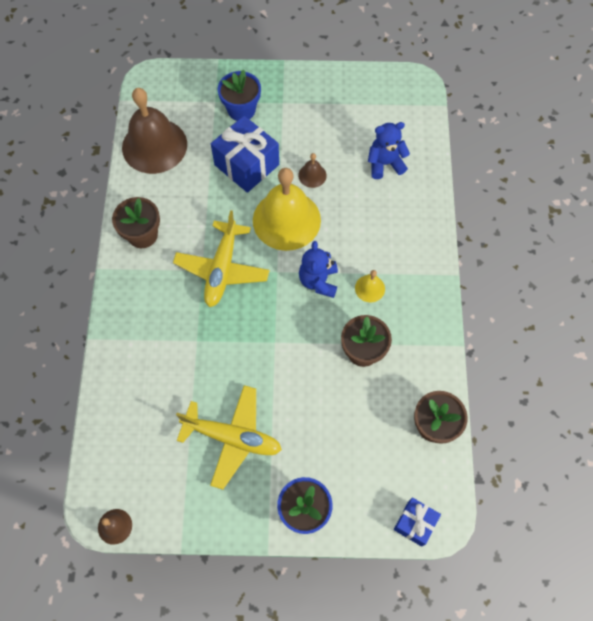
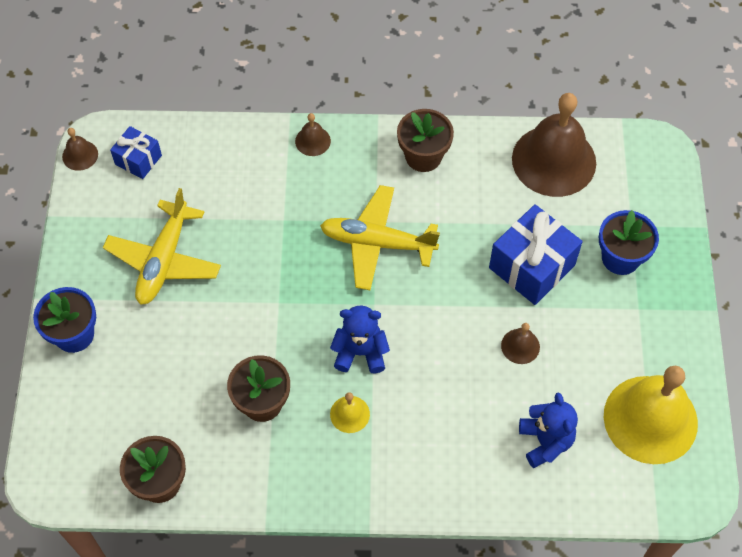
camera: 90 degrees right, 5 degrees down
(119, 319) = (312, 141): none -> brown bell
(286, 220) = (449, 314): yellow bell -> yellow bell (650, 419)
(415, 523) = (45, 453): blue gift -> blue gift (138, 160)

